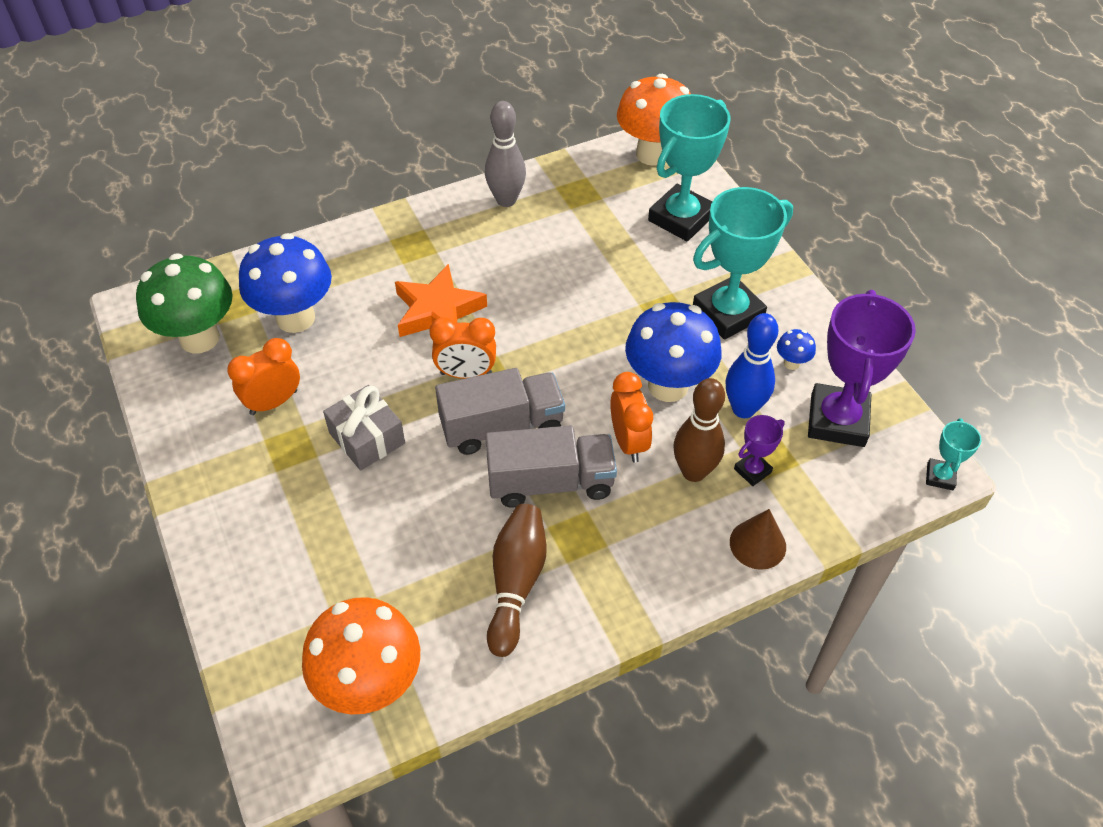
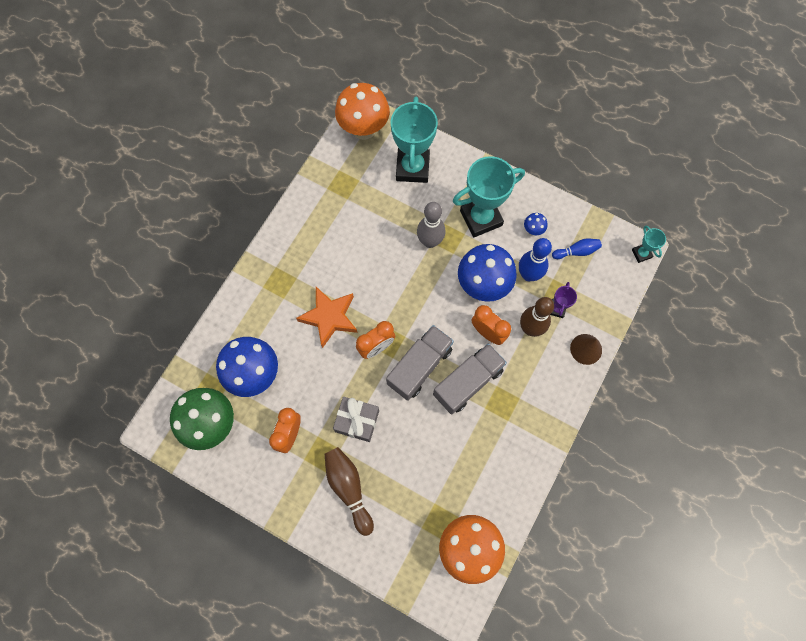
camera: 35 degrees left, 20 degrees up
(506, 200) = (306, 216): grey bowling pin -> grey bowling pin (430, 241)
(516, 584) = (493, 449): brown bowling pin -> brown bowling pin (349, 488)
(728, 313) = (481, 218): turquoise trophy -> turquoise trophy turned 45 degrees clockwise
(837, 420) = (576, 251): purple trophy -> blue bowling pin

